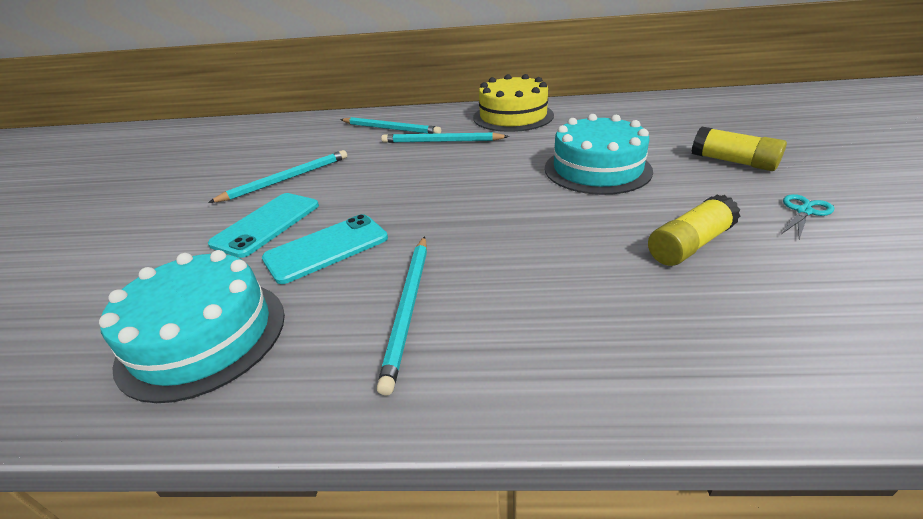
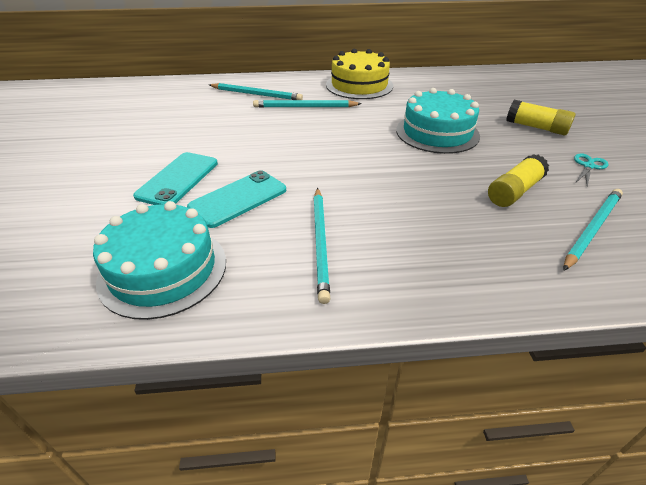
camera: 10 degrees left, 5 degrees up
(287, 179) = (179, 139): turquoise pencil -> turquoise pencil (592, 229)

